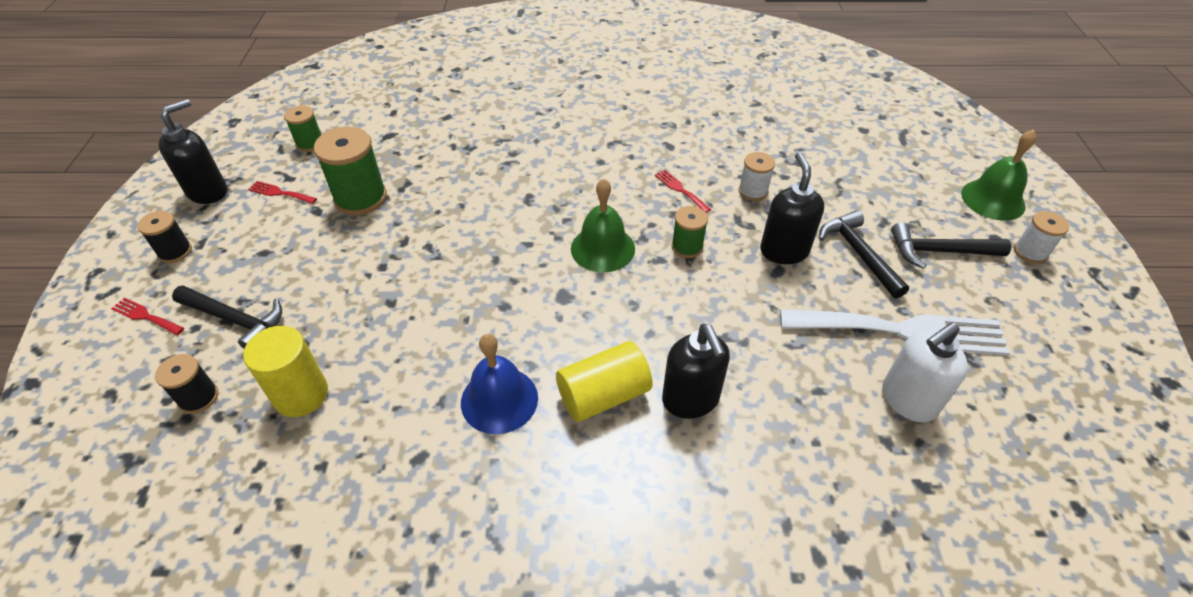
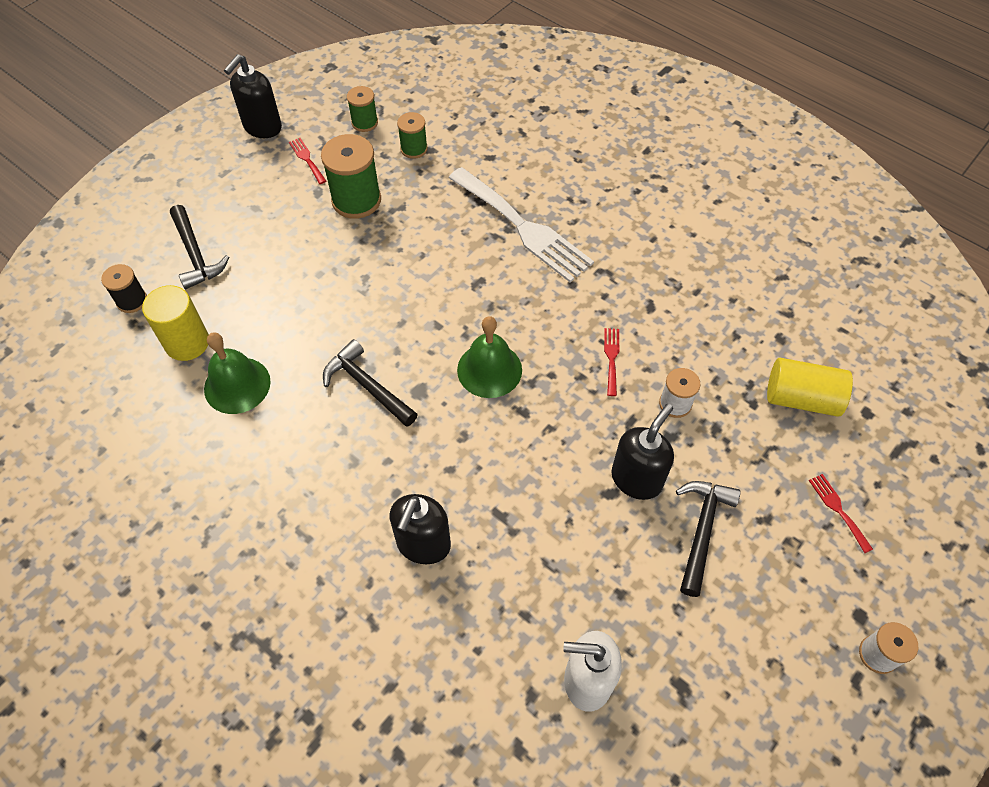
camera: 40 degrees right, 10 degrees up
(145, 316) = (149, 214): red fork -> red fork (838, 509)
(175, 252) = (203, 170): black spool -> none
(208, 191) = (262, 127): black soap dispenser -> black soap dispenser turned 135 degrees clockwise
(499, 400) = (298, 441): blue bell -> none
(603, 395) = (367, 492): yellow cylinder -> yellow cylinder (801, 398)
(687, 247) = (558, 416): green spool -> green spool (414, 149)
(902, 331) = (655, 625): white fork -> white fork (523, 227)
(939, 251) = (783, 585): black hammer -> black hammer (367, 386)
(993, 199) = (912, 578): green bell -> green bell (237, 385)

